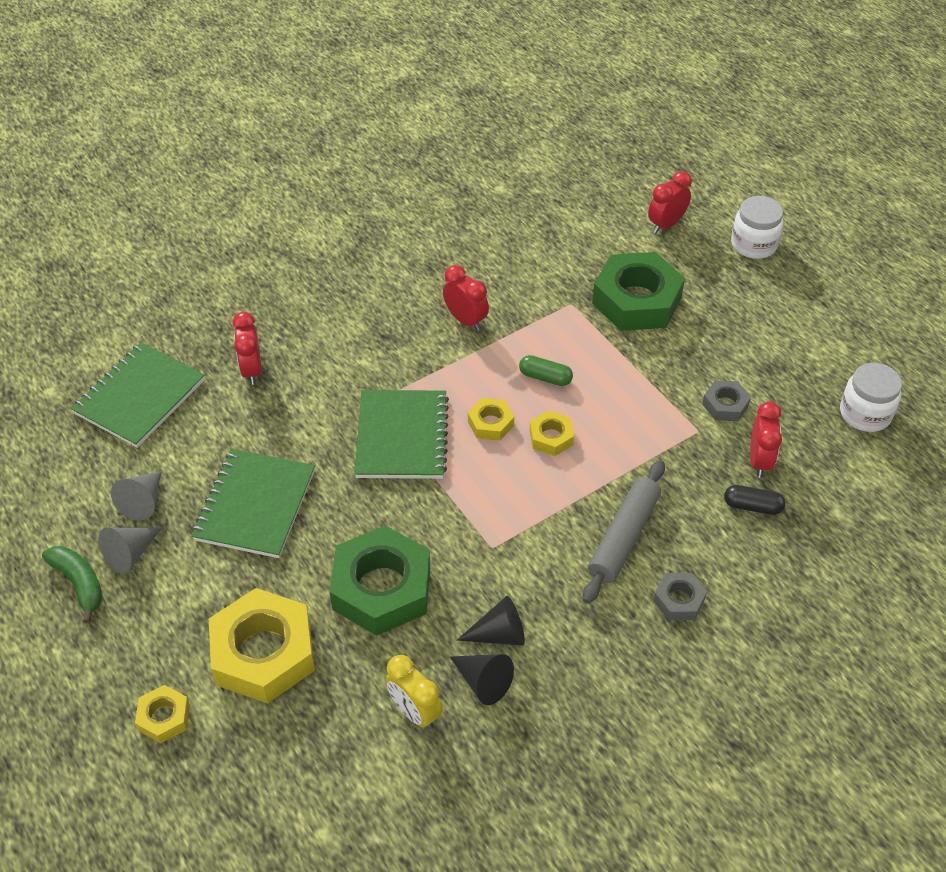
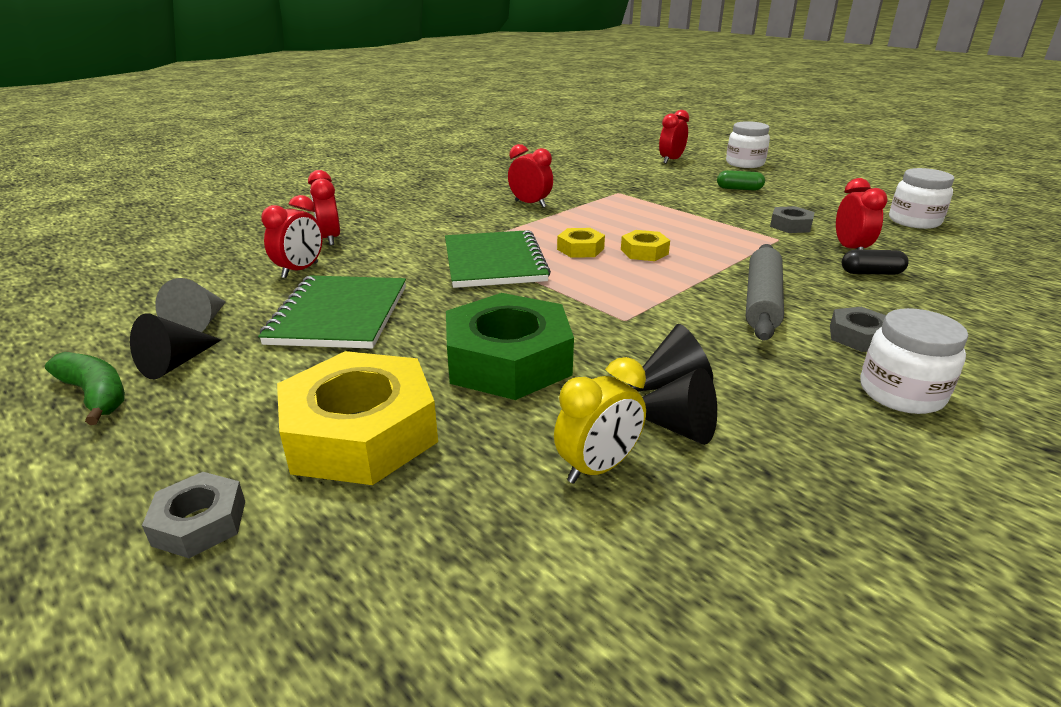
camera: 10 degrees left, 20 degrees down
(131, 553) = (176, 363): grey cone -> black cone
(139, 397) = (207, 260): green notebook -> none
(164, 717) = (199, 523): yellow nut -> grey nut
(223, 427) = (300, 270): none -> red clock
(415, 712) = (598, 468): yellow clock -> yellow clock turned 75 degrees counterclockwise
(545, 377) = (618, 224): green capsule -> green capsule (739, 189)
(637, 300) = (672, 188): green nut -> none
(667, 673) = (901, 393): none -> white jar

